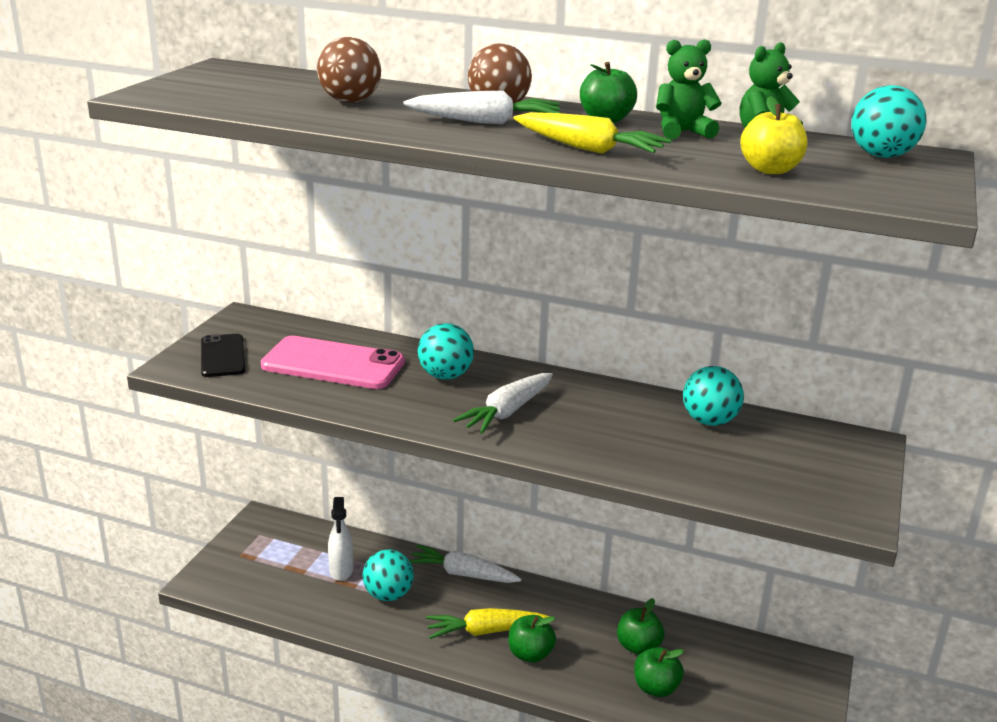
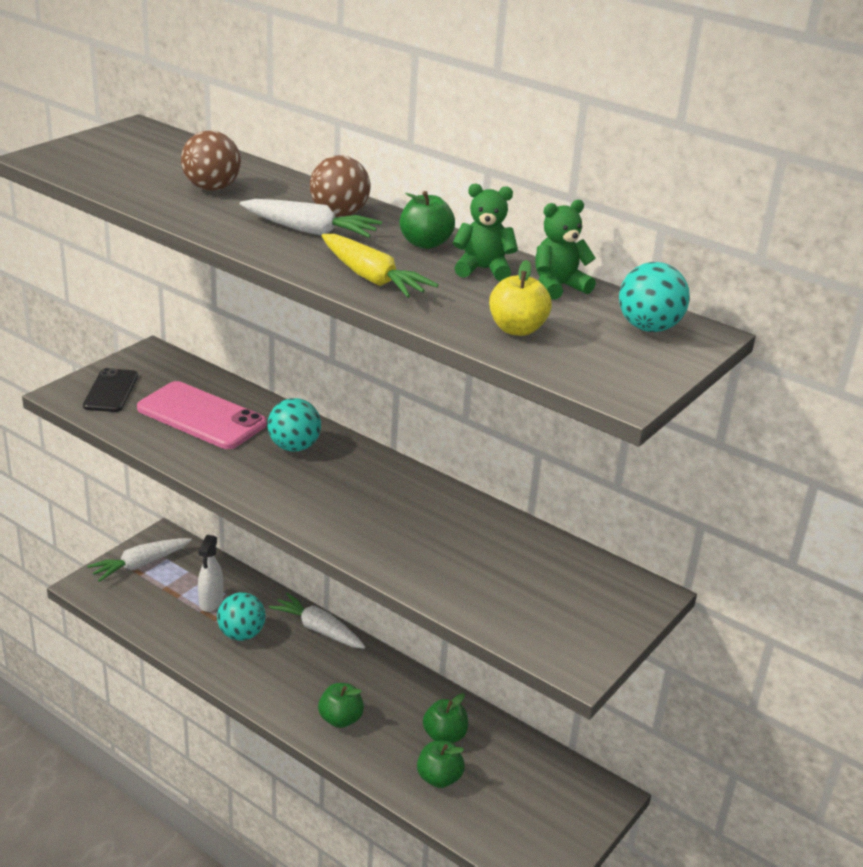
camera: 15 degrees right, 5 degrees up
(485, 631) = (311, 688): yellow carrot -> none
(507, 412) = (326, 494): white carrot -> white carrot (140, 565)
(709, 421) = (509, 541): turquoise ball -> none

